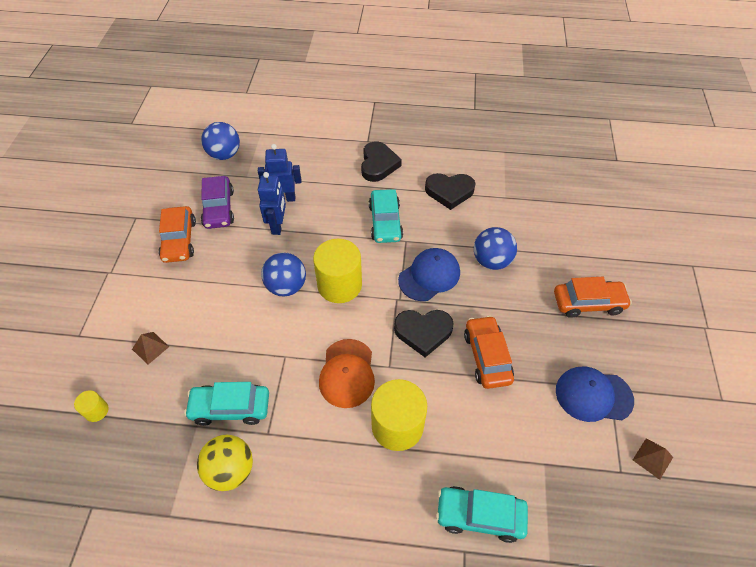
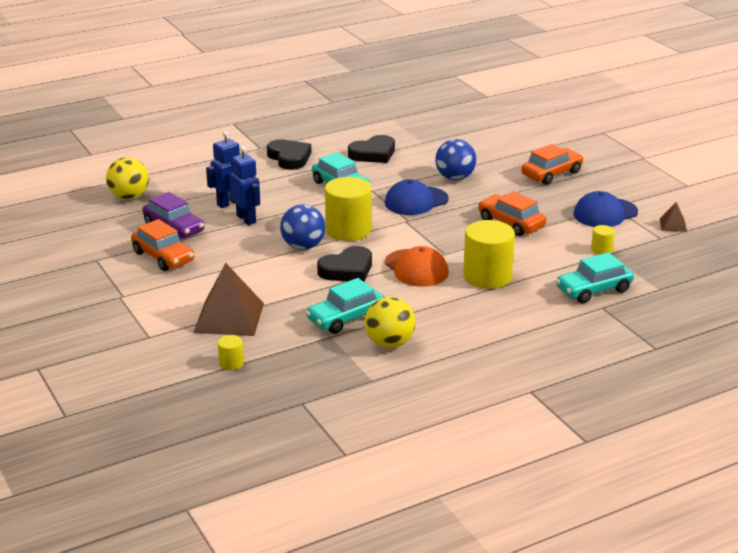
camera: 35 degrees left, 25 degrees down
(150, 347) = (229, 317): brown pyramid -> brown pyramid, size x2.15
(224, 154) = (129, 197): blue ball -> yellow ball
(423, 332) = (448, 229): black heart -> black heart (347, 269)
(429, 276) = (416, 201): blue cap -> blue cap turned 135 degrees counterclockwise
(541, 453) = (601, 250): none -> yellow cylinder

